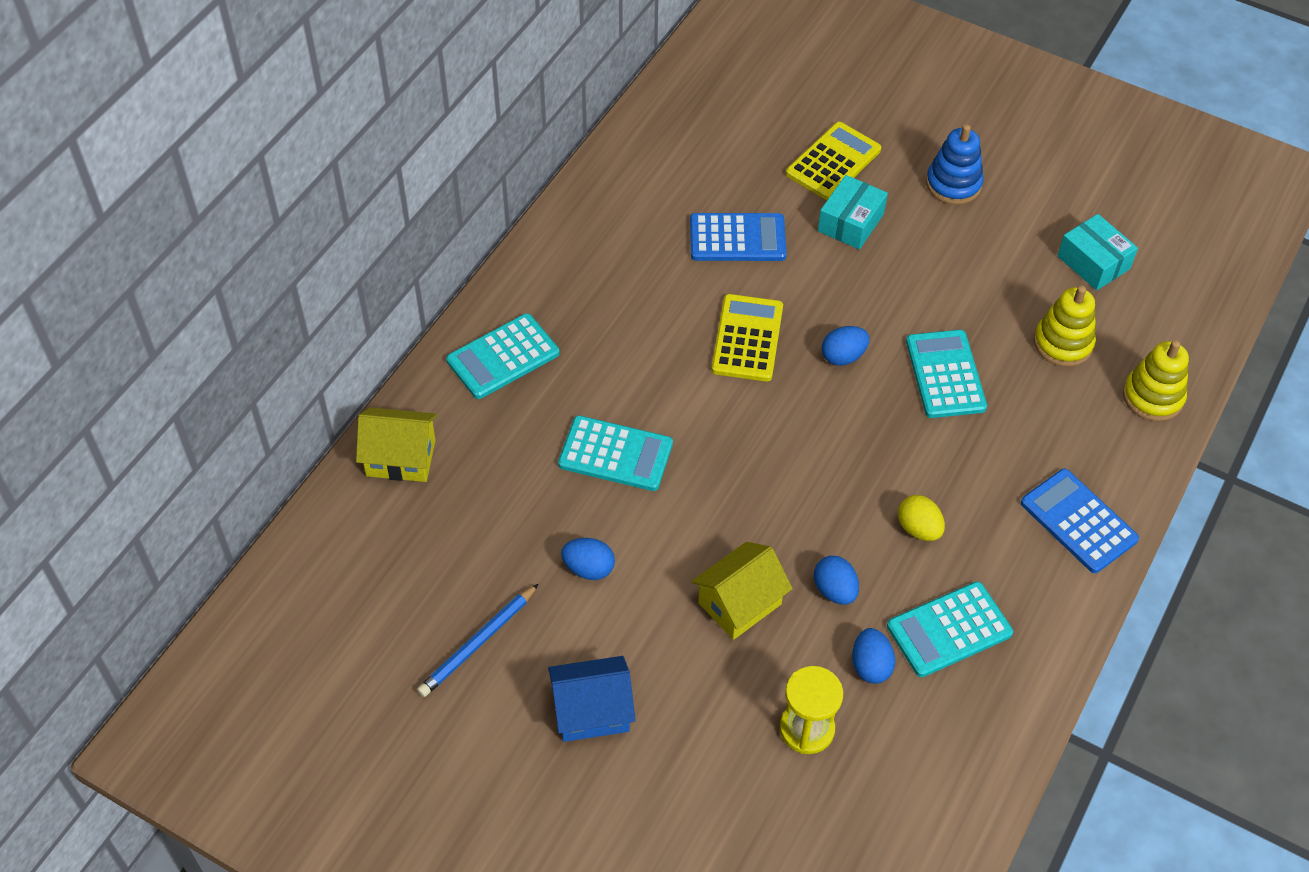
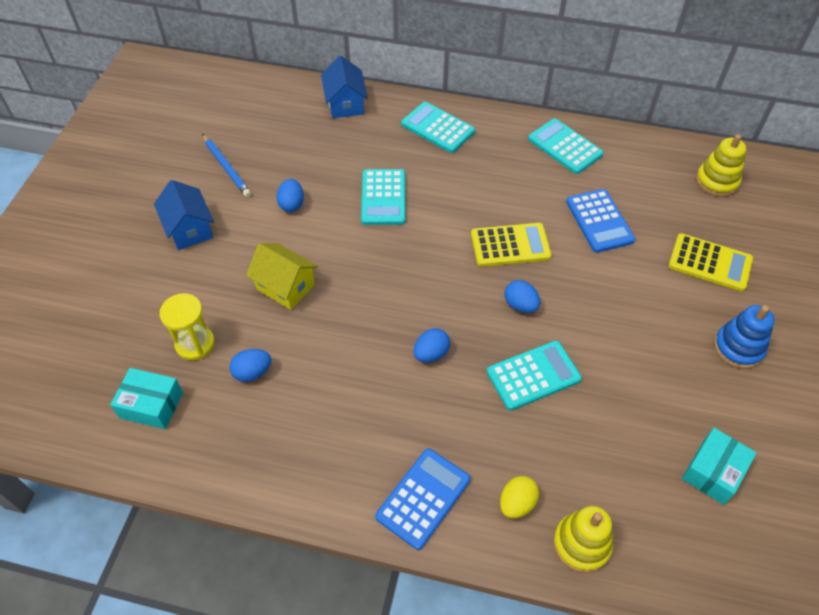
camera: 75 degrees right, 0 degrees up
(401, 458) = (345, 104): yellow house -> blue house
(478, 643) = (226, 167): blue pencil -> blue pencil turned 150 degrees counterclockwise
(834, 590) = (310, 339): blue egg -> blue egg (431, 353)
(850, 222) = (654, 285): turquoise box -> turquoise box (151, 405)
(918, 529) = (379, 382): yellow egg -> yellow egg (517, 503)
(949, 630) = (294, 418): turquoise calculator -> turquoise calculator (565, 147)
(1063, 343) = (607, 459): yellow stacking toy -> yellow stacking toy (716, 181)

